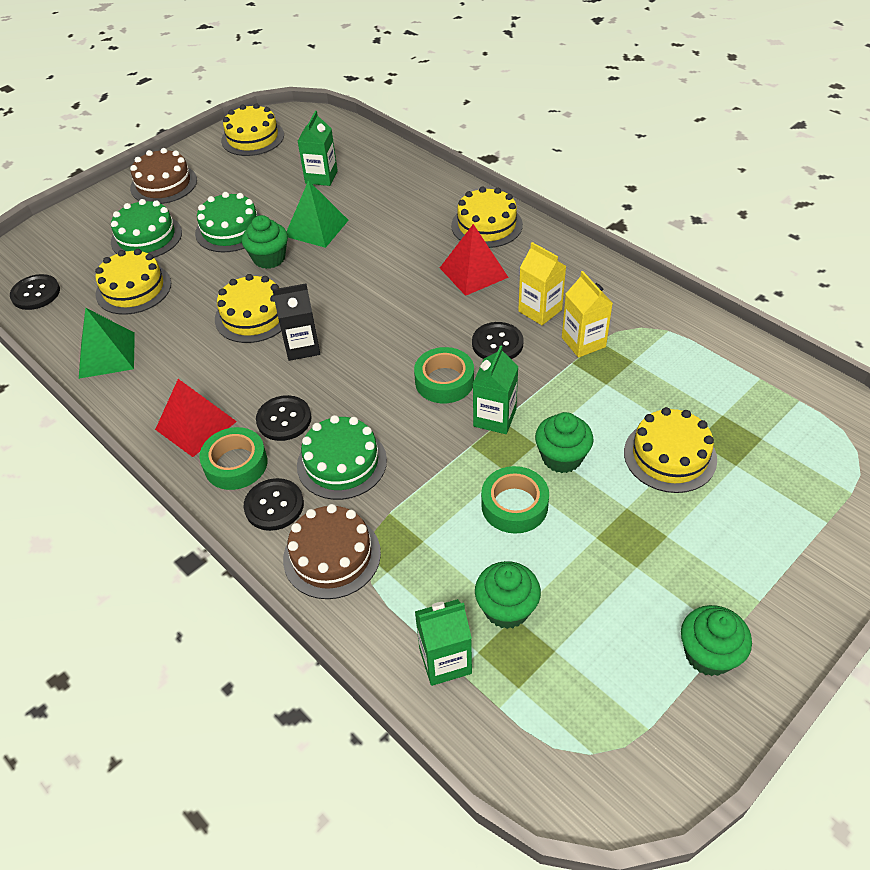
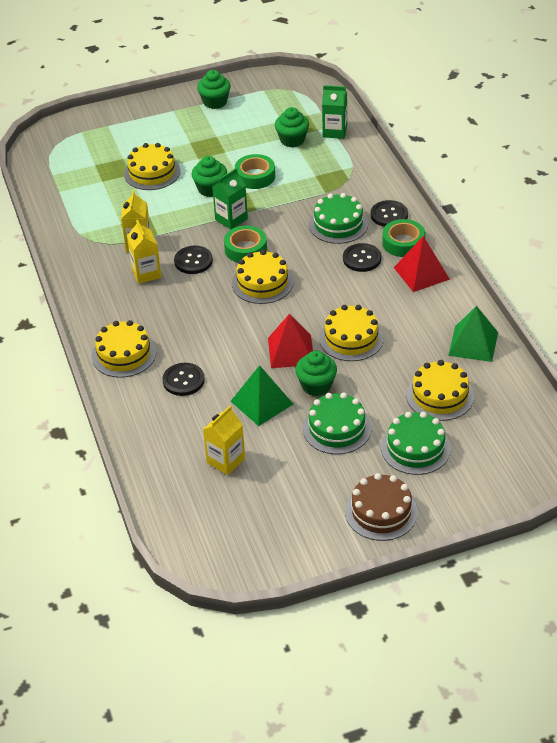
camera: 155 degrees left, 5 degrees down
(36, 293) = (526, 420): black button -> black button (183, 380)
(252, 138) = (265, 546): yellow cake -> yellow cake (262, 283)
(302, 347) = (326, 302): black carton -> none
(321, 177) = (226, 460): green carton -> yellow carton
(332, 556) = (367, 184): brown cake -> none
(473, 272) = (167, 317): red pyramid -> red pyramid (291, 351)

